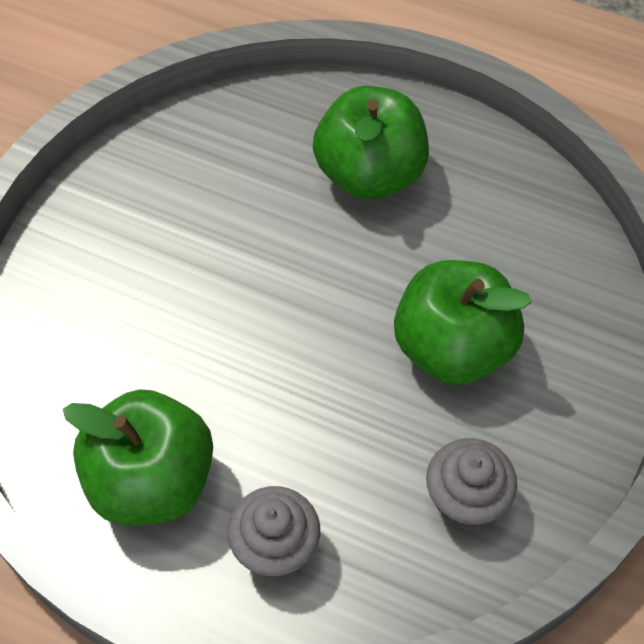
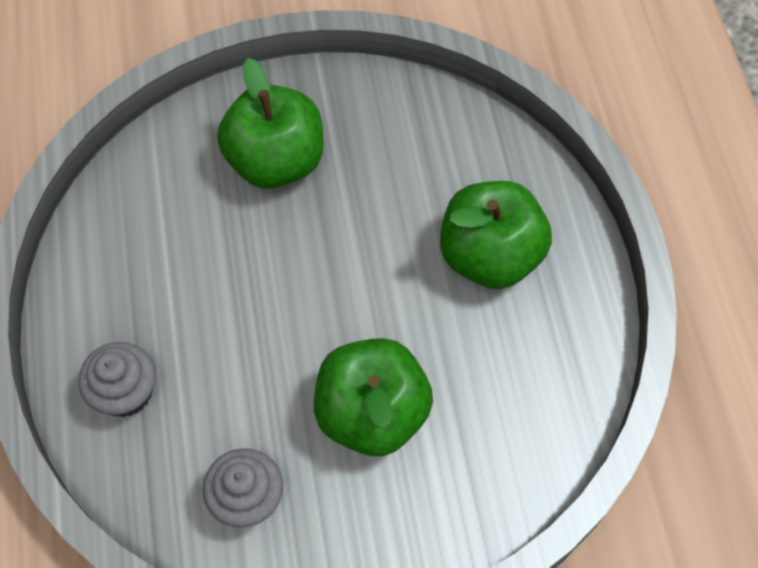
camera: 55 degrees right, 5 degrees up
(152, 481) = (124, 282): green apple -> green apple (276, 161)

